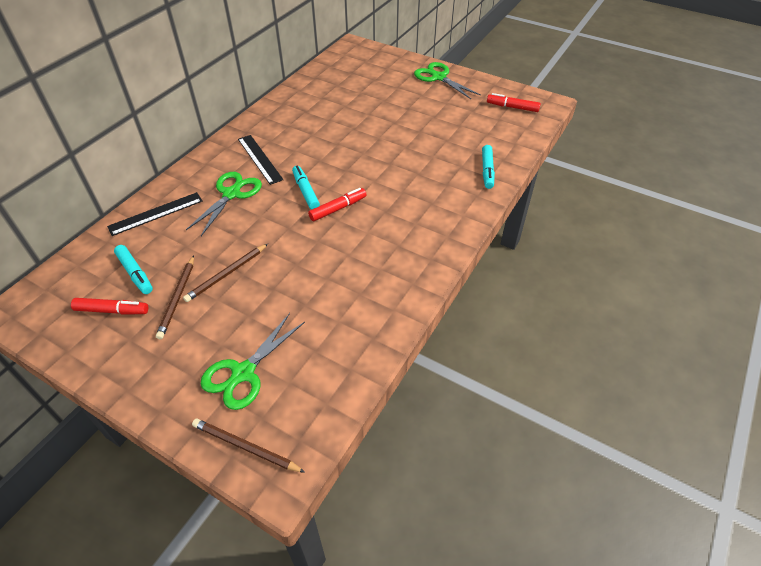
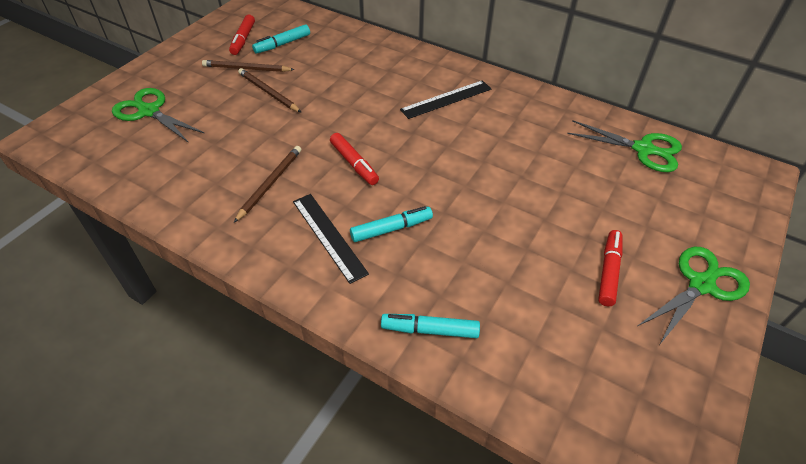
camera: 90 degrees right, 0 degrees up
(156, 213) = (358, 44): black ruler -> black ruler (329, 236)
(231, 194) = (385, 85): green scissors -> green scissors (643, 149)
(245, 447) = (77, 118): brown pencil -> brown pencil (270, 184)
(305, 191) = (387, 137): turquoise marker -> turquoise marker (391, 229)
(512, 107) = (633, 399): red marker -> red marker (608, 271)

